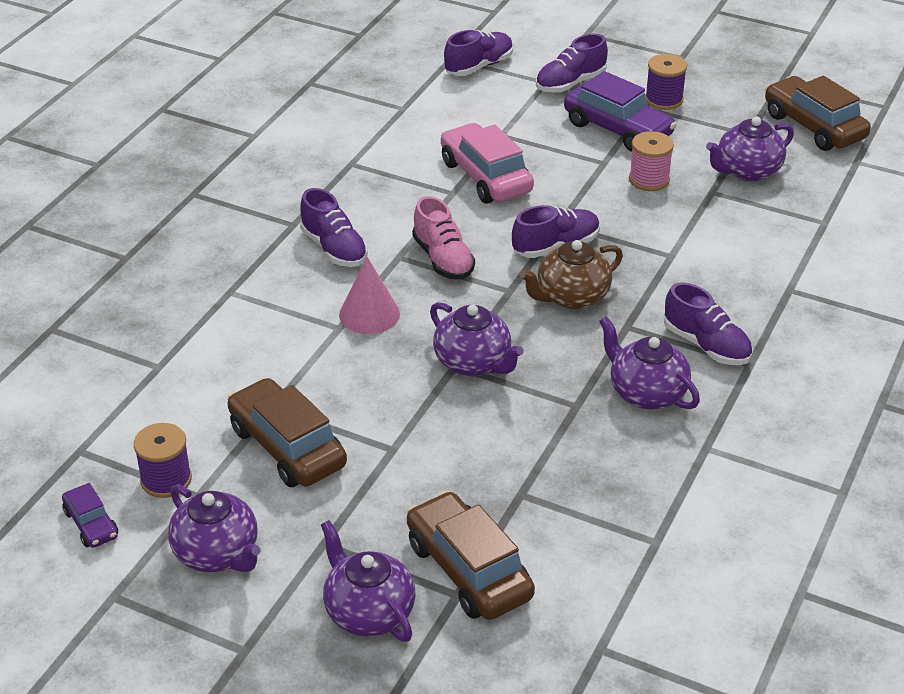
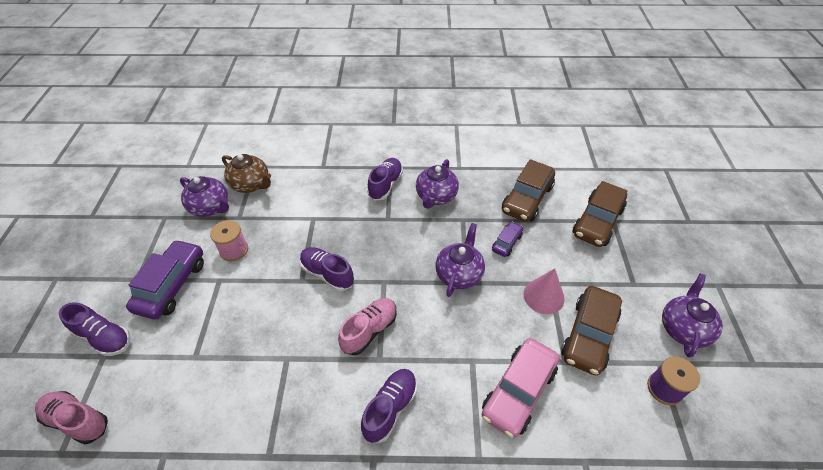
camera: 115 degrees left, 10 degrees up
(91, 524) = (729, 410): purple car -> purple car (506, 243)
(368, 612) = (652, 248): purple teapot -> none
(369, 314) = (449, 348): pink cone -> pink cone (543, 296)
(479, 66) = (77, 420): purple shoe -> pink shoe
(485, 177) = (259, 344): pink car -> pink car (519, 391)
(571, 297) = (375, 250): brown teapot -> brown teapot (251, 184)
(664, 99) = (124, 271): purple spool -> none
(813, 126) = (150, 190): brown car -> brown car (527, 199)

